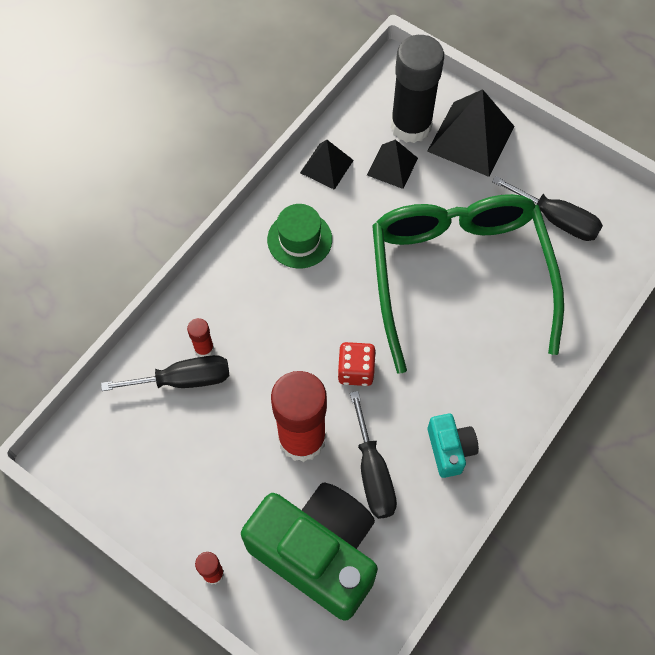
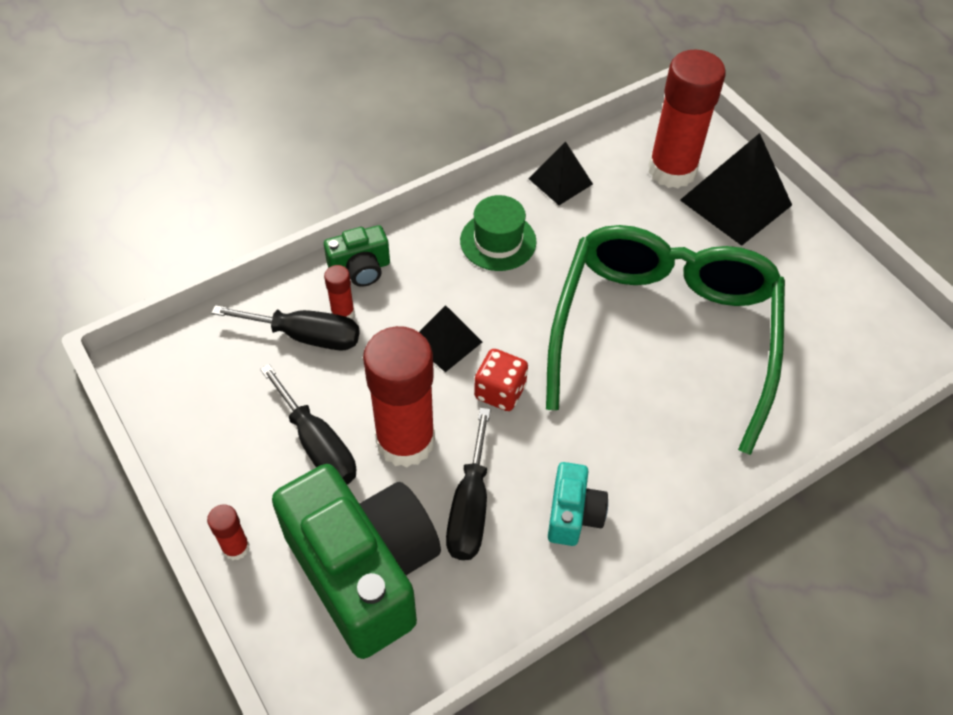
camera: 20 degrees right, 10 degrees down
(200, 304) = (360, 269): none -> green camera
(392, 166) = (633, 202): black pyramid -> black pyramid (446, 341)
(411, 125) = (672, 170): black glue stick -> red glue stick
(556, 219) = (805, 313): black screwdriver -> black screwdriver (318, 445)

